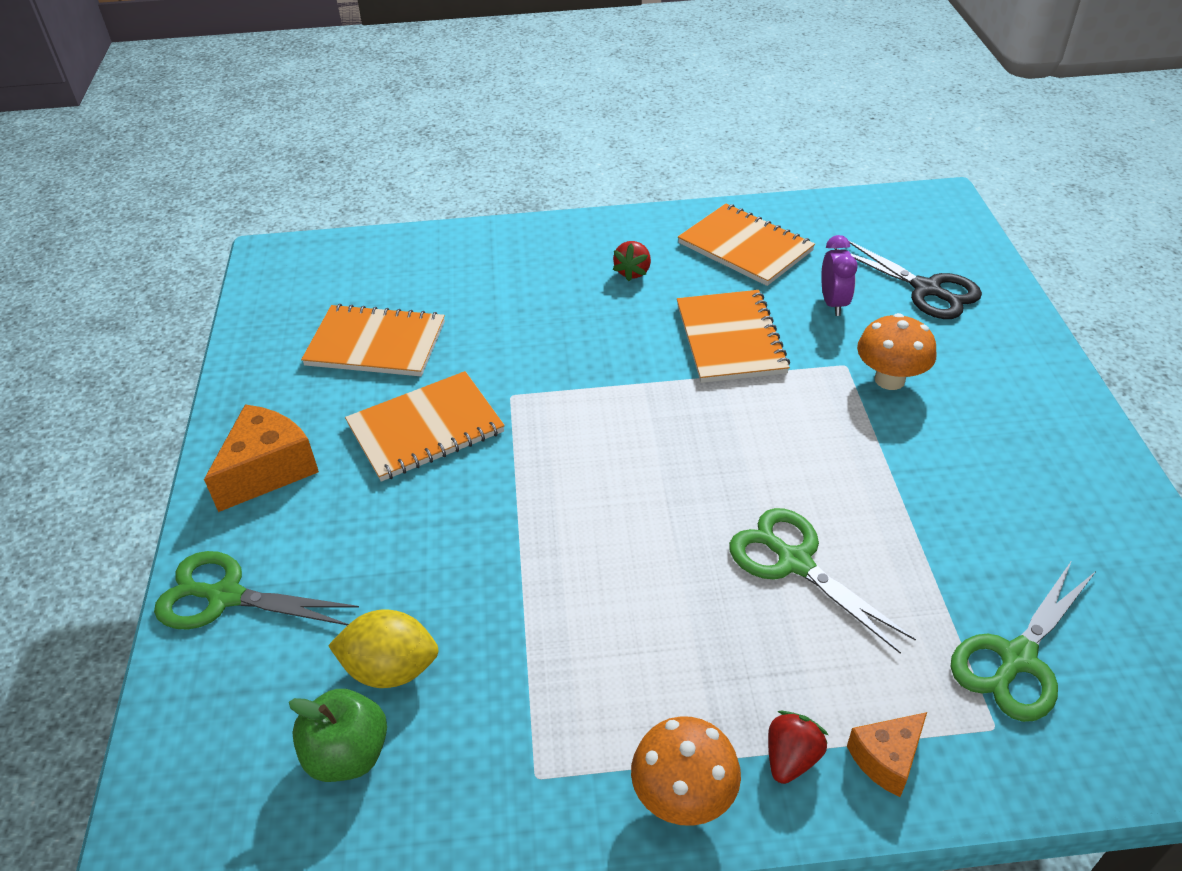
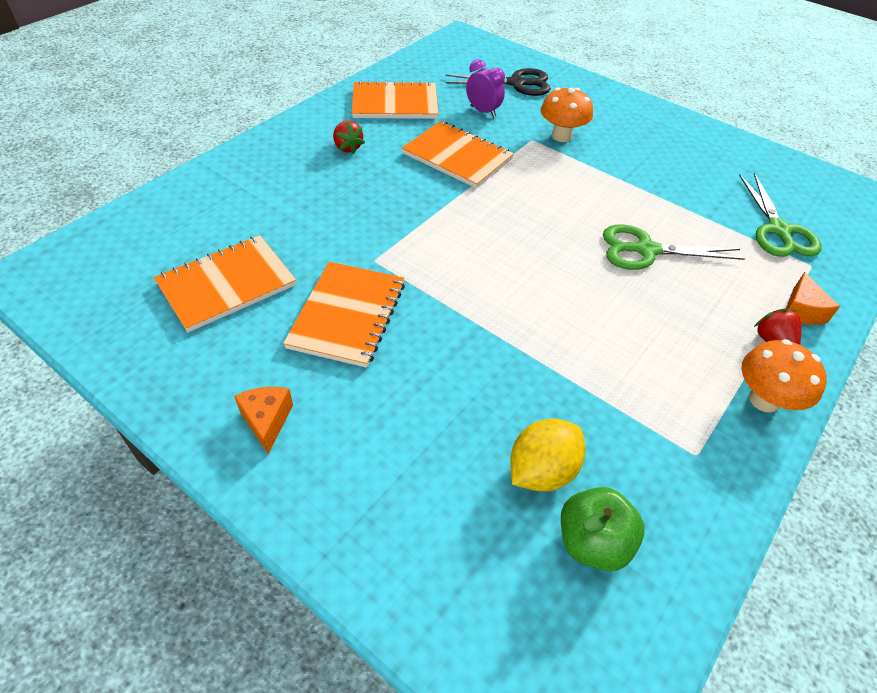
camera: 50 degrees left, 5 degrees up
(225, 596) = (364, 527): green scissors -> none
(268, 470) = (267, 420): orange cheese -> orange cheese, size x0.60

